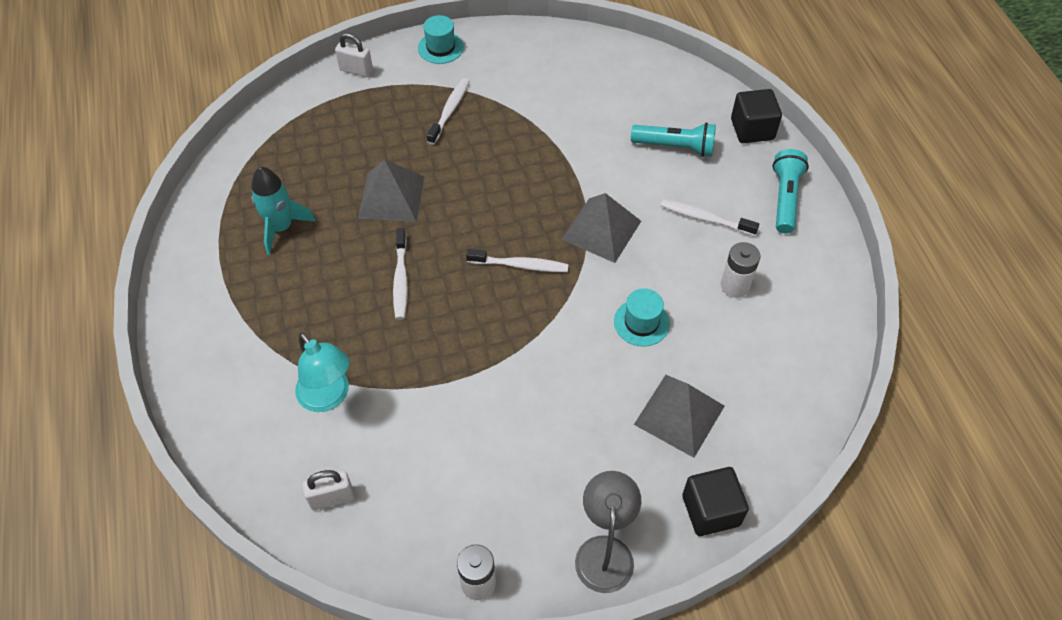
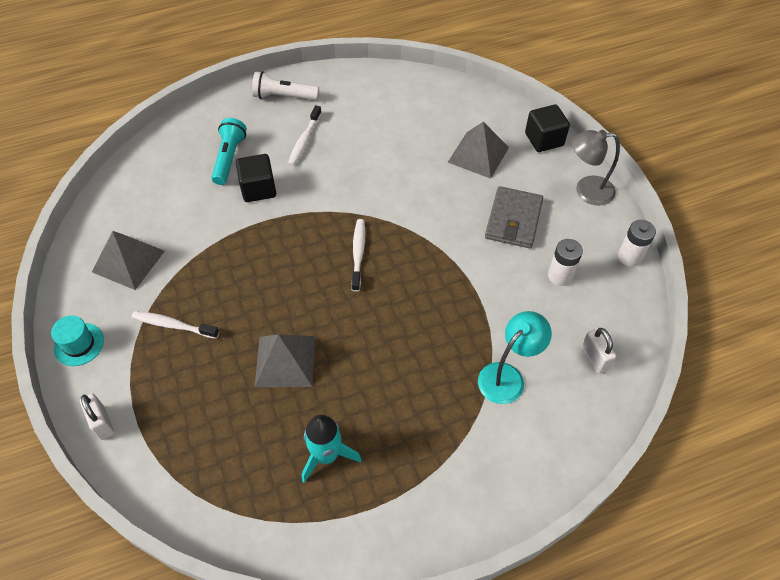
camera: 95 degrees left, 0 degrees up
(356, 70) = (102, 423): white padlock -> white padlock turned 45 degrees counterclockwise
(401, 279) = (381, 339): white toothbrush -> none
(557, 441) = (513, 220): none -> grey wallet
(601, 230) = (318, 202): grey pyramid -> grey pyramid (128, 261)
(641, 322) = (405, 176): turquoise hat -> none
(735, 286) = (367, 125): white battery -> white battery (560, 276)
(752, 129) = (212, 112): black cube -> black cube (258, 189)
(785, 198) = (284, 96): turquoise flashlight -> white flashlight

